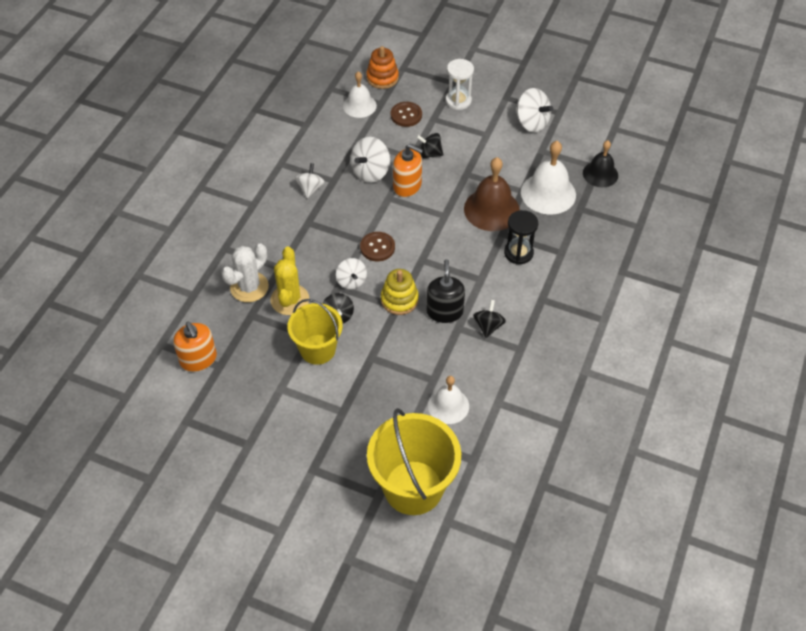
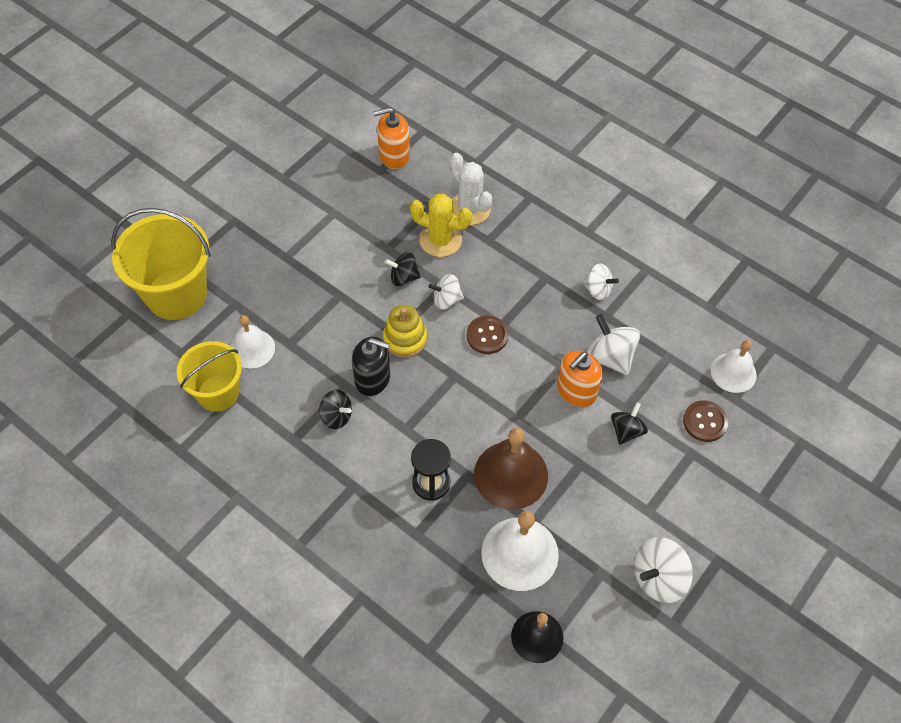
camera: 105 degrees right, 5 degrees up
(317, 349) = (368, 251): yellow bucket -> yellow bucket (218, 393)
(382, 78) = (784, 412): orange stacking toy -> none
(458, 101) = (721, 494): white hourglass -> none

